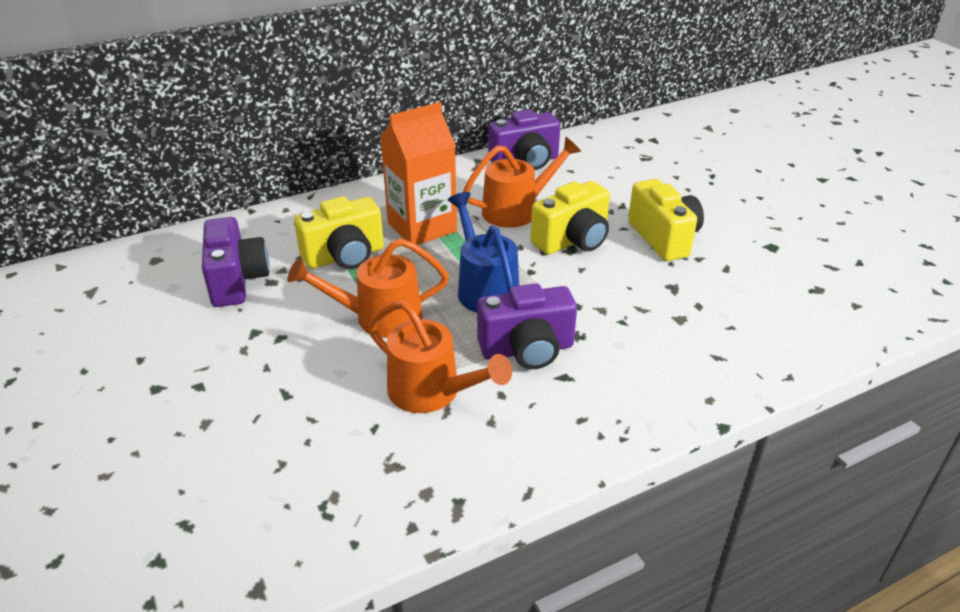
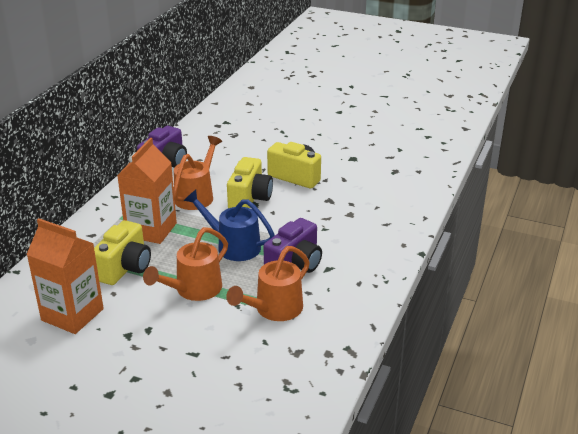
camera: 40 degrees left, 5 degrees down
(237, 281) = (72, 314): purple camera -> orange carton
(433, 393) = (273, 310): orange watering can -> orange watering can turned 135 degrees clockwise

